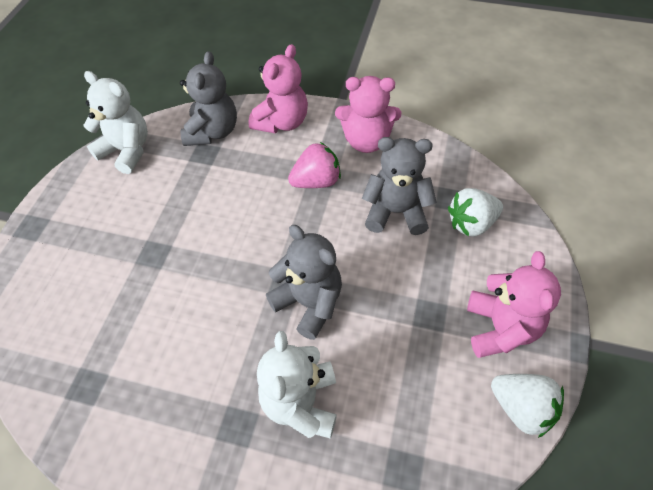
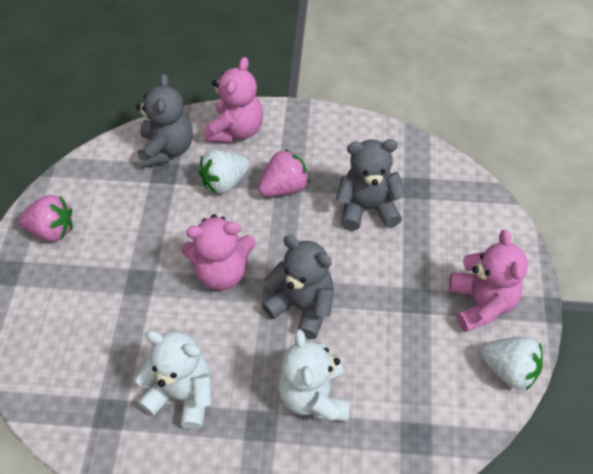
camera: 10 degrees left, 0 degrees up
(85, 193) = (52, 230): none -> pink strawberry
(127, 151) = (82, 180): white teddy bear -> white teddy bear (183, 394)
(366, 141) = (325, 139): pink teddy bear -> pink teddy bear (222, 271)
(471, 224) = (440, 209): white strawberry -> white strawberry (224, 182)

